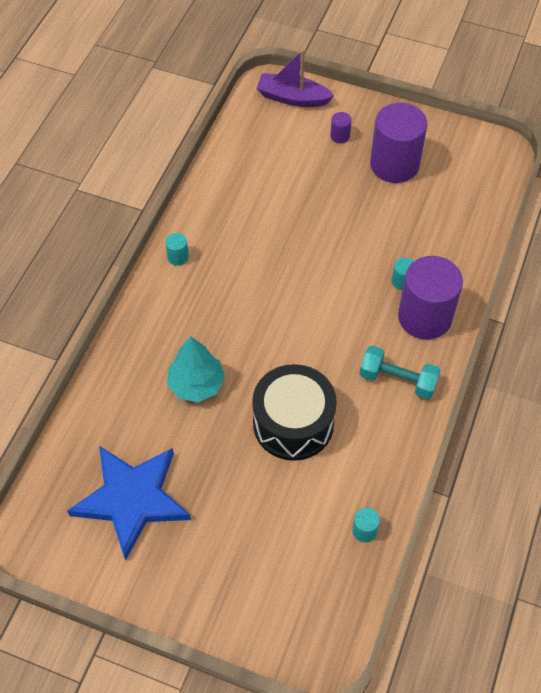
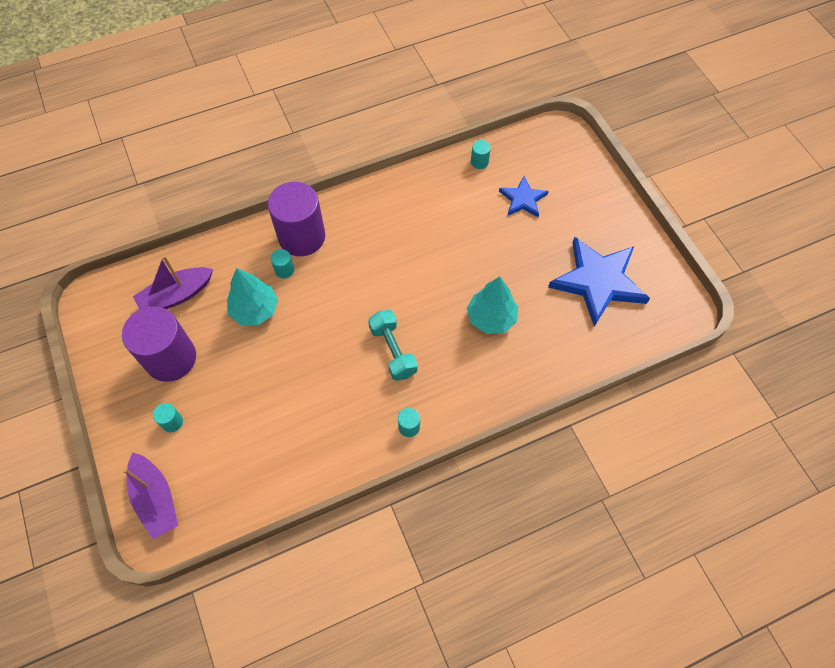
camera: 135 degrees left, 5 degrees up
(280, 526) = (523, 199): none -> blue star
(293, 423) = (456, 244): black drum -> none
(340, 136) = (172, 422): purple cylinder -> turquoise cylinder
(383, 237) = (255, 310): none -> turquoise tree
(397, 380) = (366, 216): turquoise dumbbell -> turquoise dumbbell (393, 351)
(450, 200) = (176, 296): none -> purple boat

